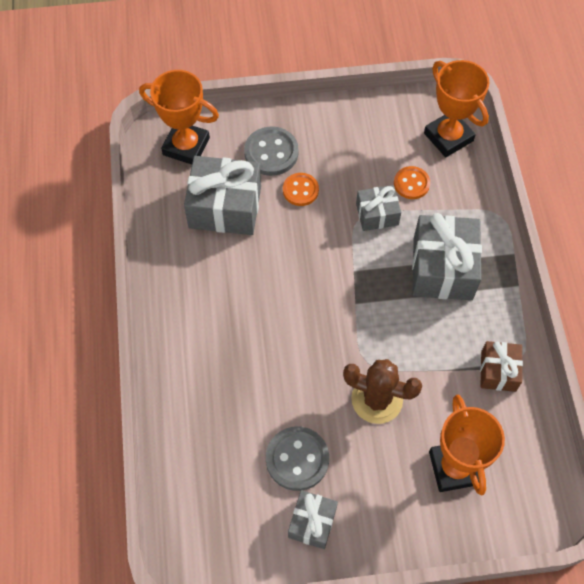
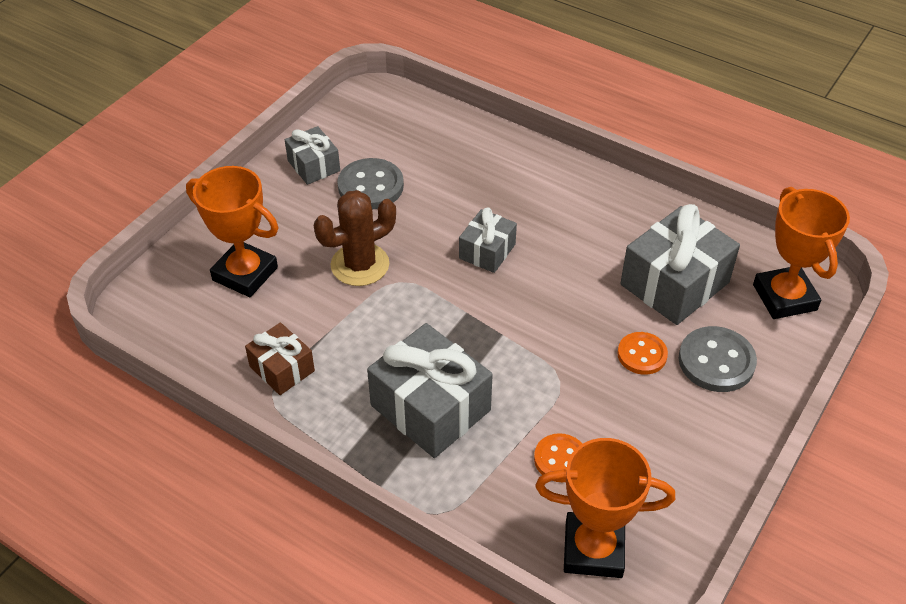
camera: 130 degrees right, 15 degrees down
(186, 146) = (784, 297): orange trophy -> orange trophy turned 75 degrees counterclockwise
(377, 214) = (550, 399): grey gift -> grey gift (487, 251)

